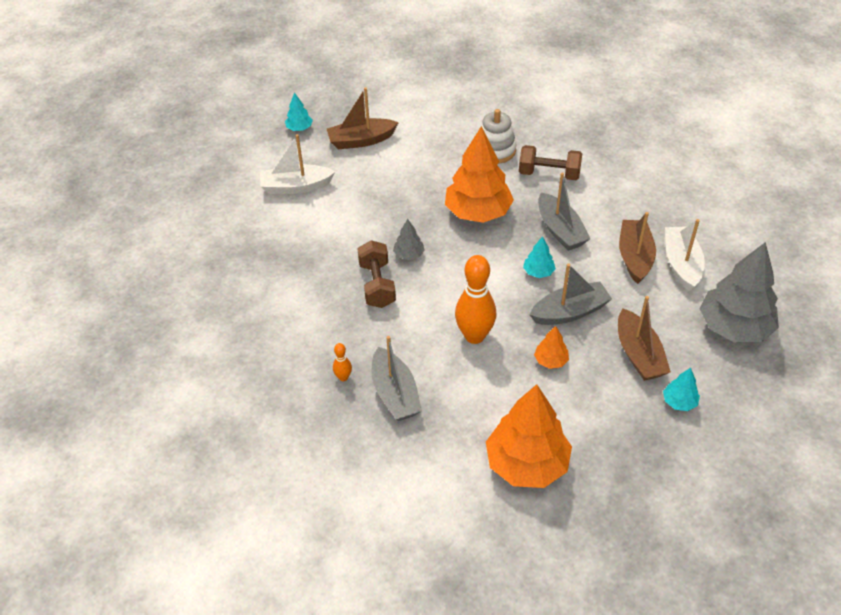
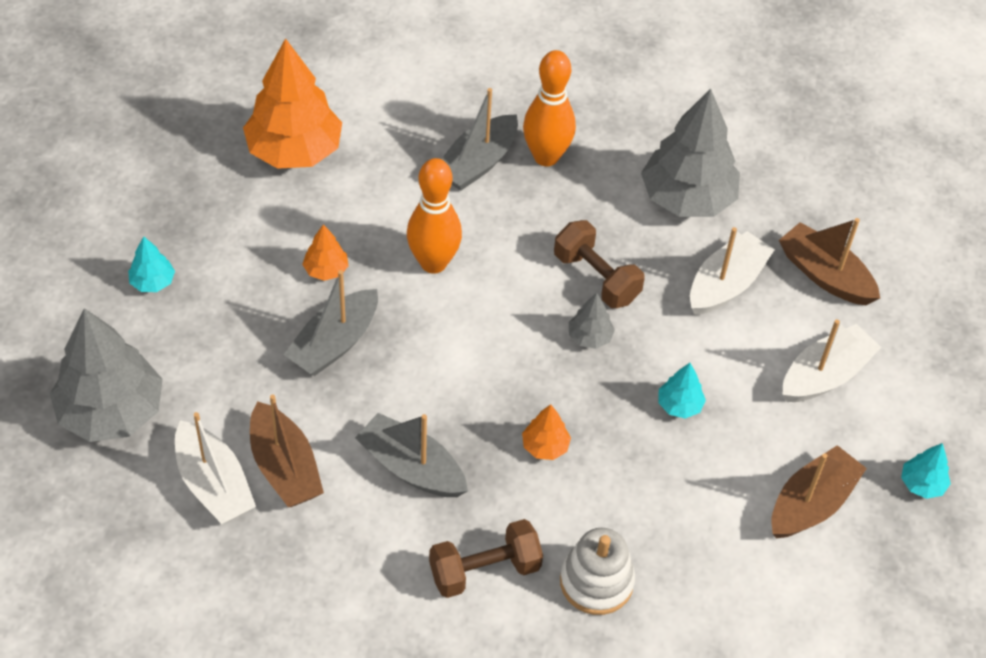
camera: 145 degrees right, 5 degrees up
(276, 309) = (687, 198): none -> grey tree
(303, 250) = (726, 284): none -> white boat
(343, 377) = (546, 157): orange bowling pin -> orange bowling pin, size x2.21
(395, 393) = (478, 163): grey boat -> grey boat turned 90 degrees counterclockwise
(478, 212) = (545, 446): orange tree -> orange tree, size x0.44
(538, 272) = (405, 384): turquoise tree -> turquoise tree (679, 405)
(638, 354) = (223, 322): brown boat -> brown boat (825, 275)

